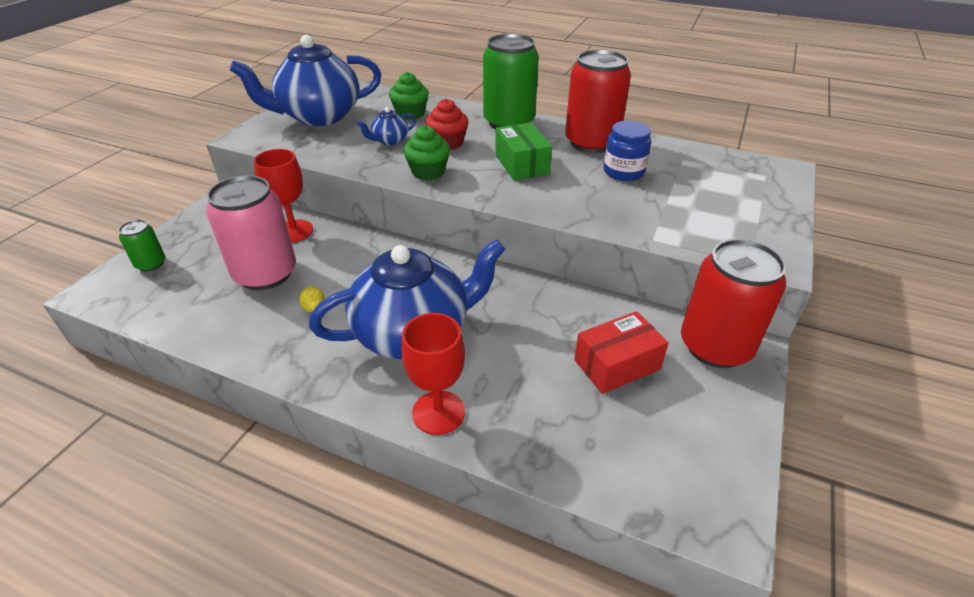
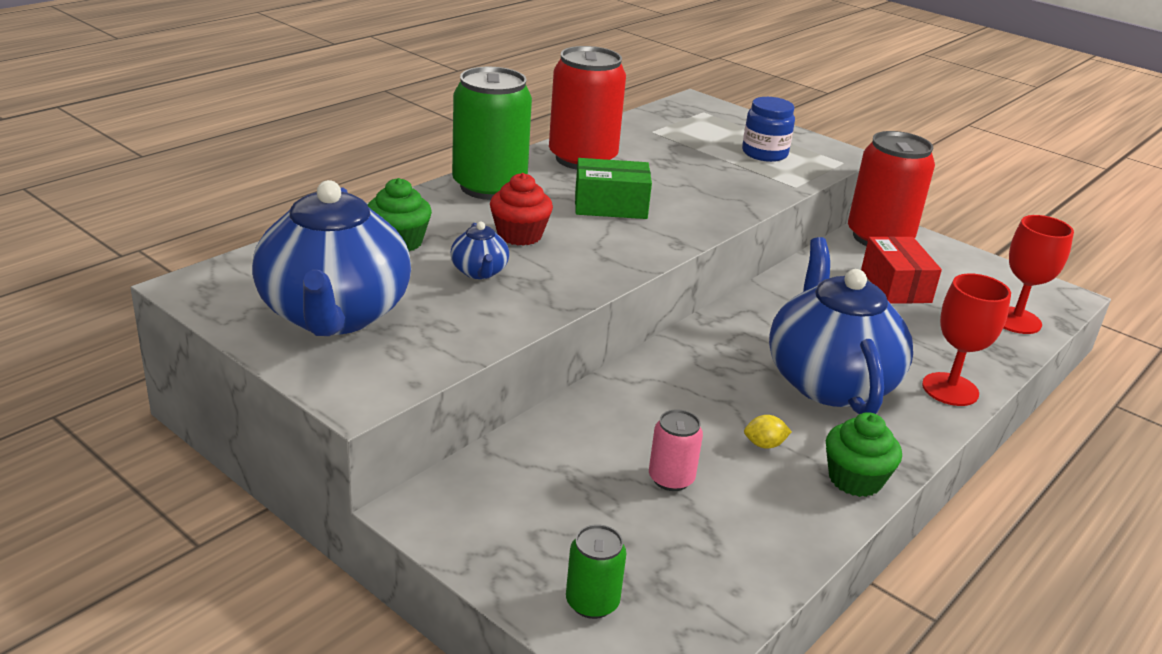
camera: 75 degrees left, 10 degrees down
(265, 274) = (671, 479): pink can -> pink can, size x0.48
(294, 231) = (567, 442): red goblet -> red goblet (1015, 320)
(428, 172) = (593, 262): green cupcake -> green cupcake (855, 479)
(623, 172) = (661, 163): blue jar -> blue jar (764, 153)

